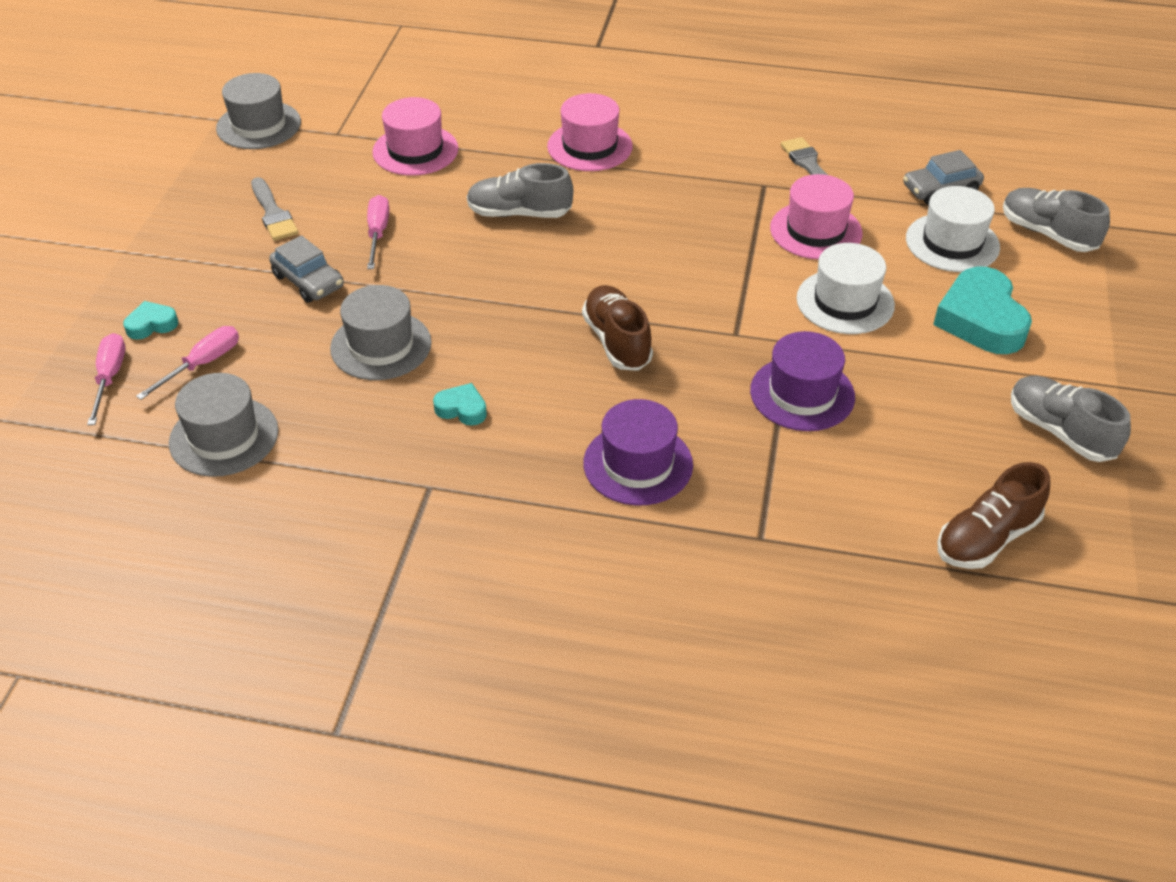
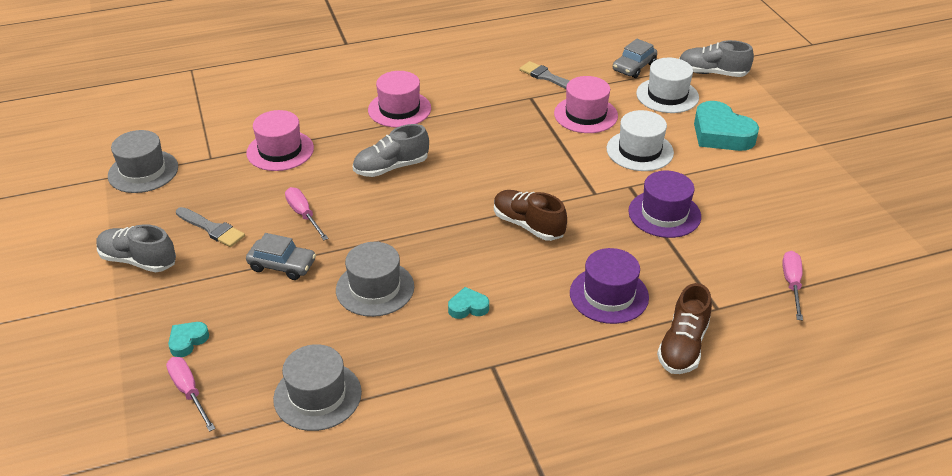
camera: 30 degrees left, 5 degrees down
(202, 364) = (254, 353): pink screwdriver -> pink screwdriver (792, 284)
(986, 538) = (832, 255): brown shoe -> brown shoe (683, 346)
(1060, 431) = (815, 181): grey shoe -> grey shoe (138, 260)

